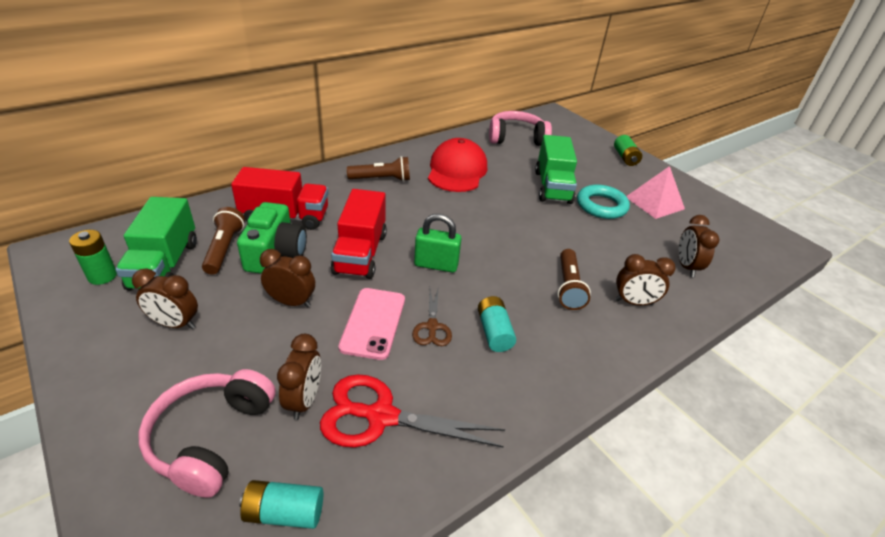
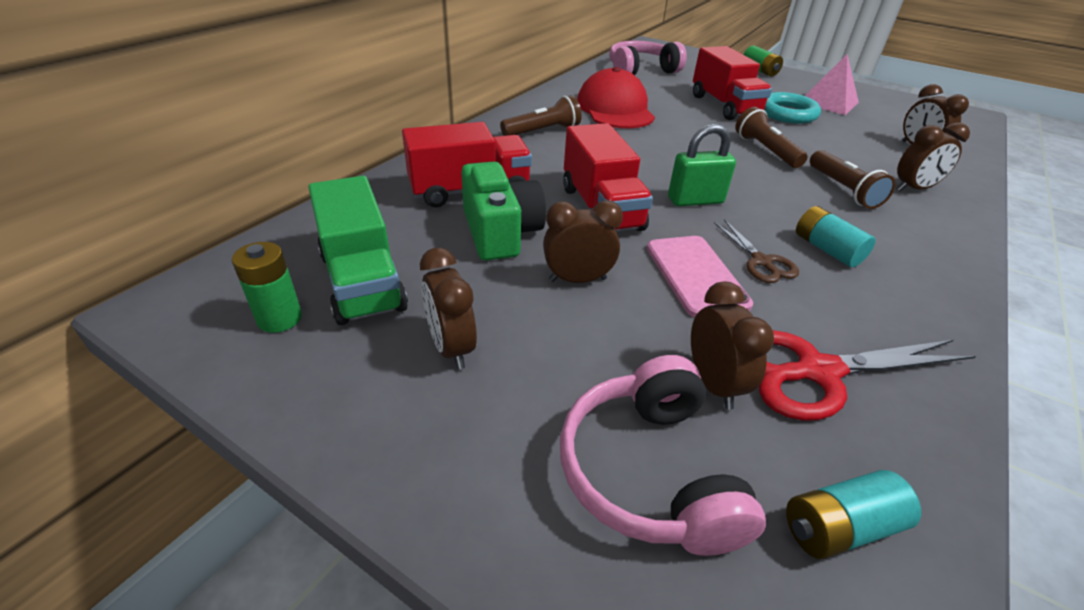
camera: 20 degrees left, 0 degrees up
(175, 324) = (451, 348): brown clock -> brown clock turned 75 degrees clockwise
(224, 249) = (427, 243): brown flashlight -> brown flashlight (765, 150)
(552, 187) = (724, 106): green truck -> red truck

